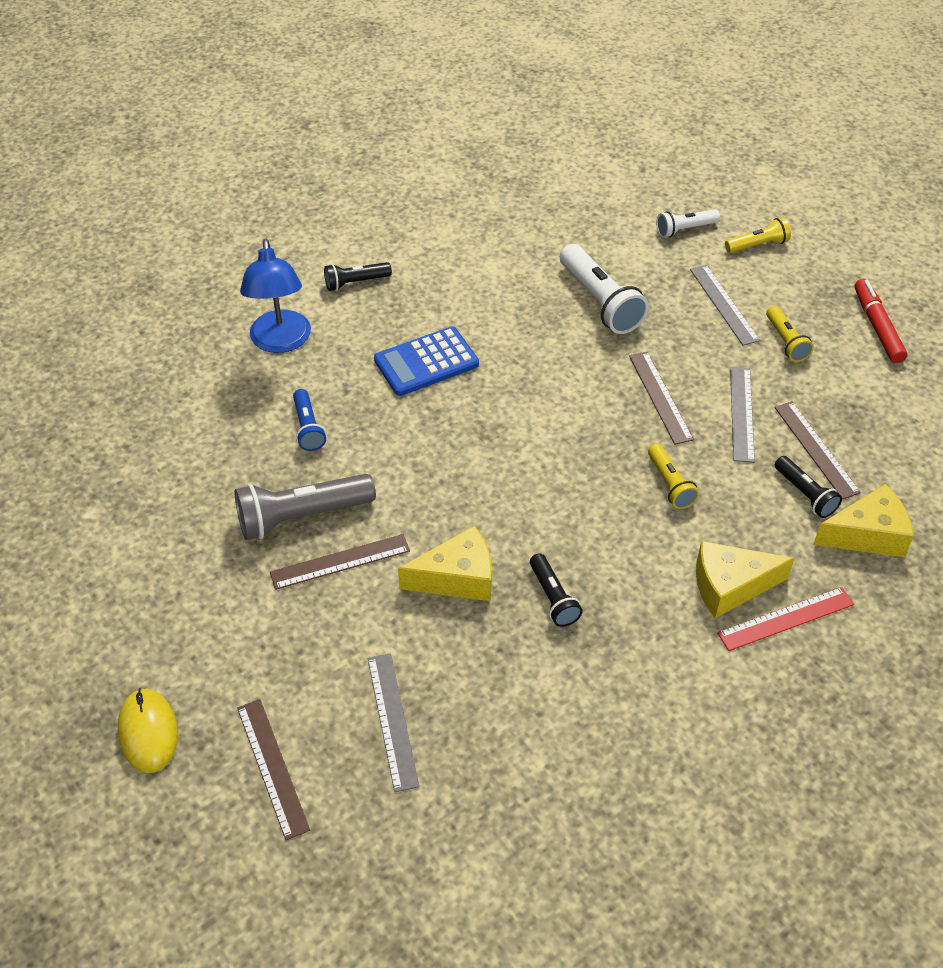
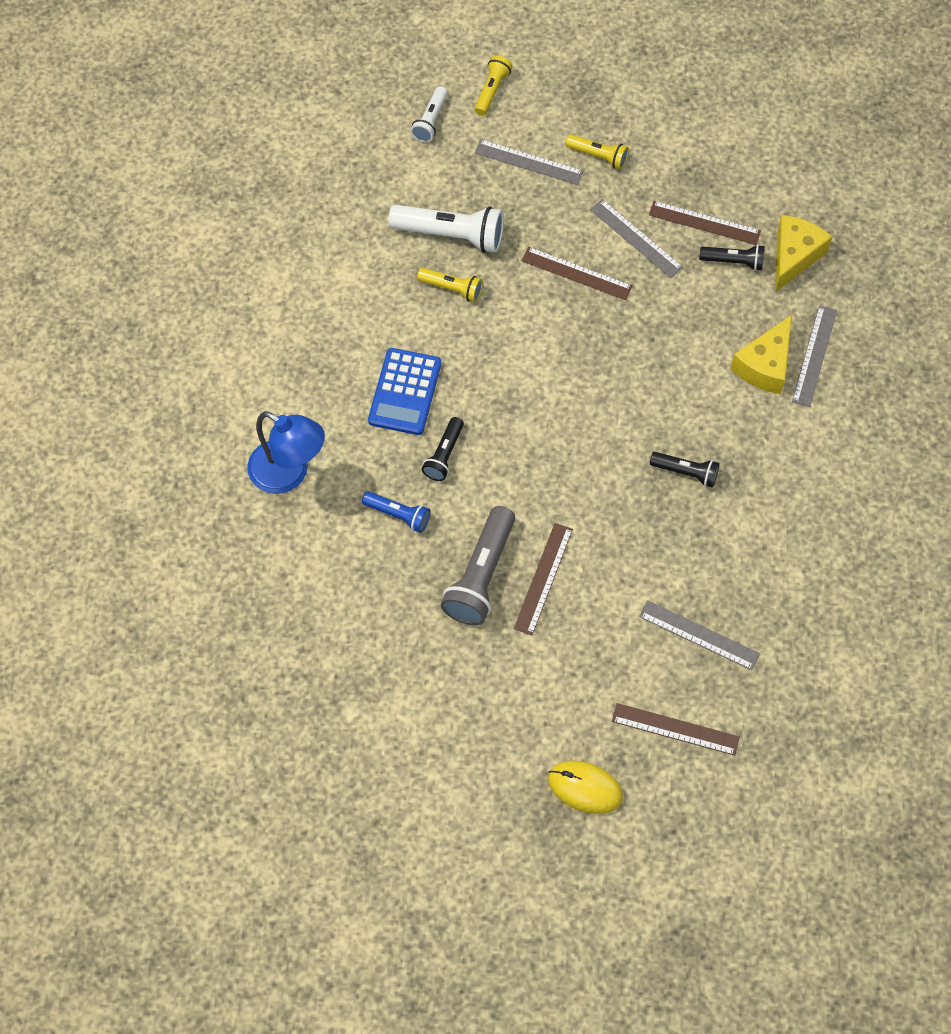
camera: 50 degrees left, 15 degrees up
(355, 282) = (272, 378): black flashlight -> black flashlight (444, 455)
(457, 578) = (620, 516): yellow cheese -> none
(670, 484) = (656, 331): yellow flashlight -> yellow flashlight (452, 289)
(786, 619) = (814, 356): red ruler -> grey ruler
(877, 327) = (636, 92): red marker -> none

